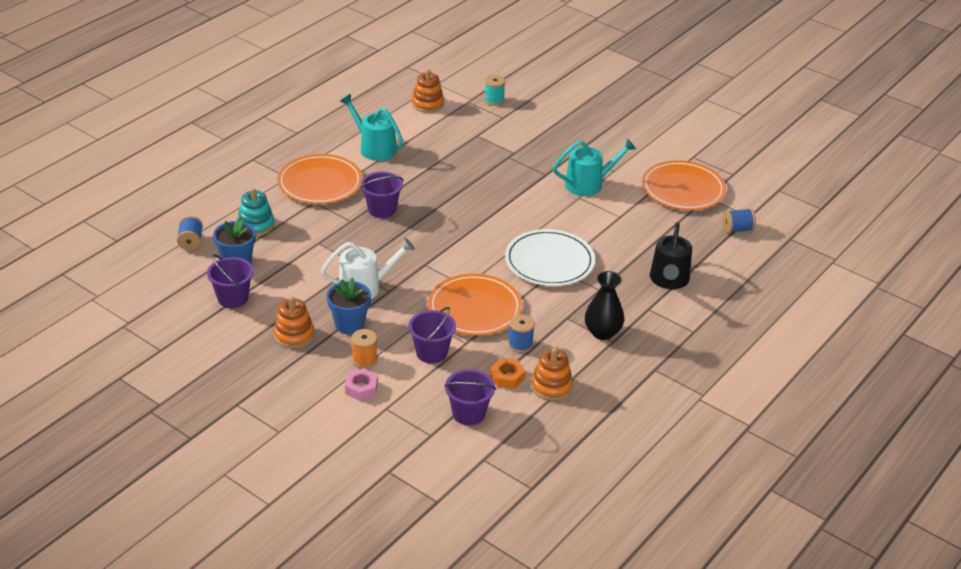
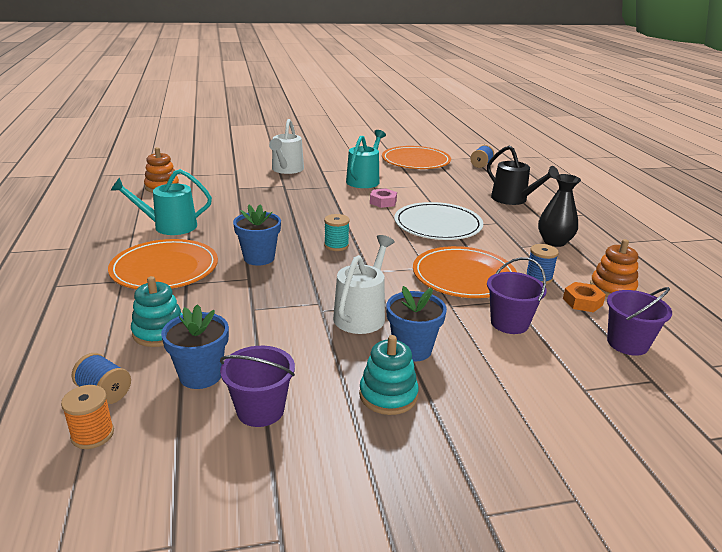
camera: 50 degrees left, 10 degrees down
(294, 335) = (388, 395): orange stacking toy -> turquoise stacking toy
(361, 388) = (534, 391): pink nut -> pink nut (383, 202)
(364, 359) = (483, 366): orange spool -> orange spool (92, 435)
(382, 209) = (259, 258): purple bucket -> blue flower pot
(494, 100) = (210, 168): turquoise spool -> turquoise spool (336, 245)
(549, 135) = (286, 169): none -> white watering can

